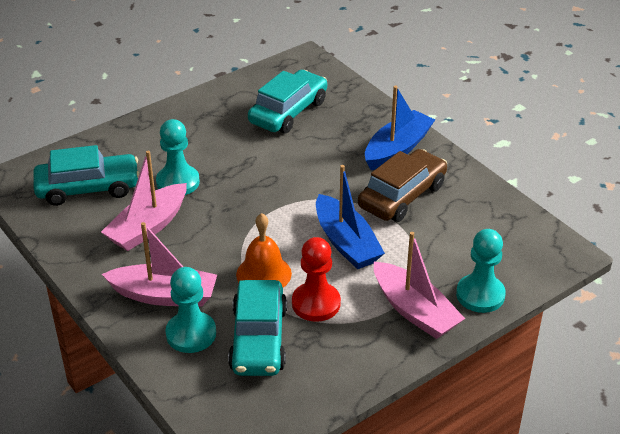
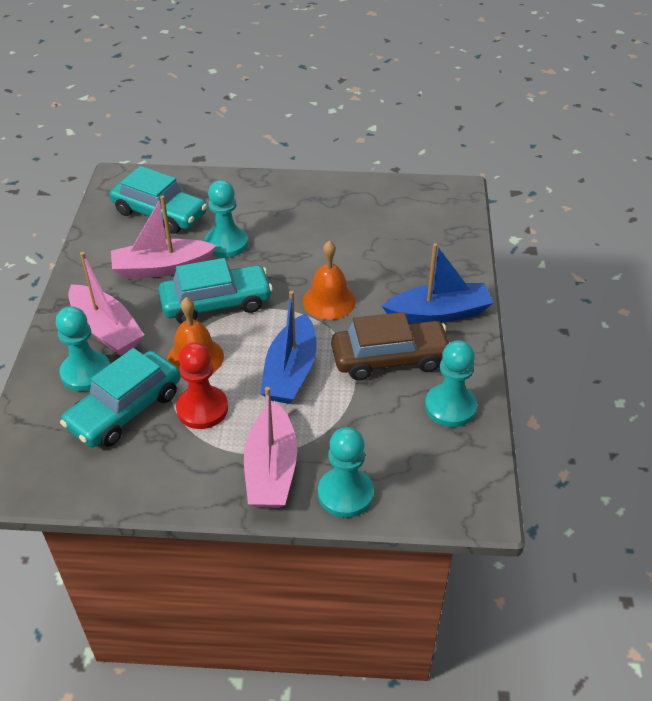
camera: 40 degrees right, 5 degrees up
(288, 112) = (384, 230): turquoise car -> turquoise car (216, 303)
(311, 181) = (329, 301): none -> orange bell
(478, 204) = (450, 407): none -> turquoise pawn

